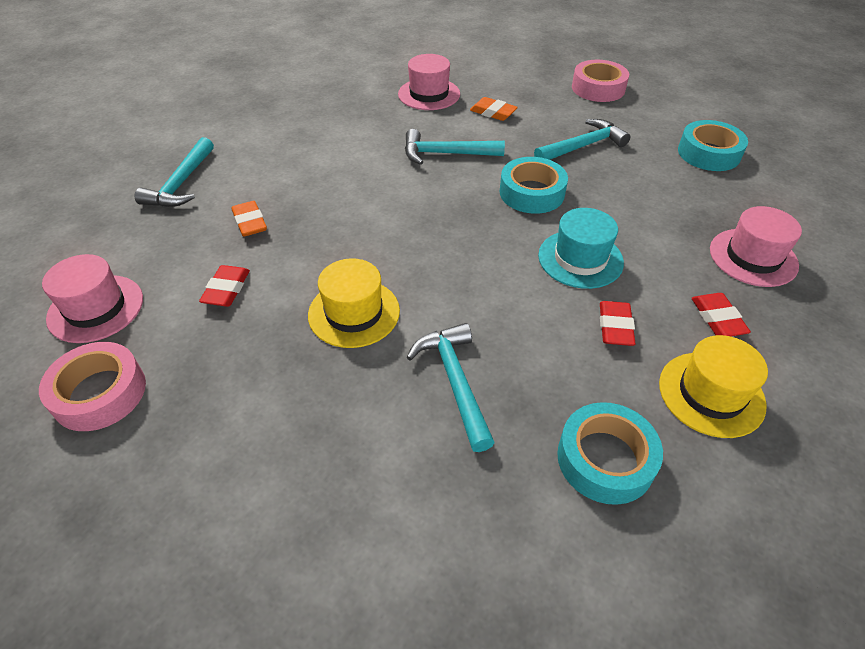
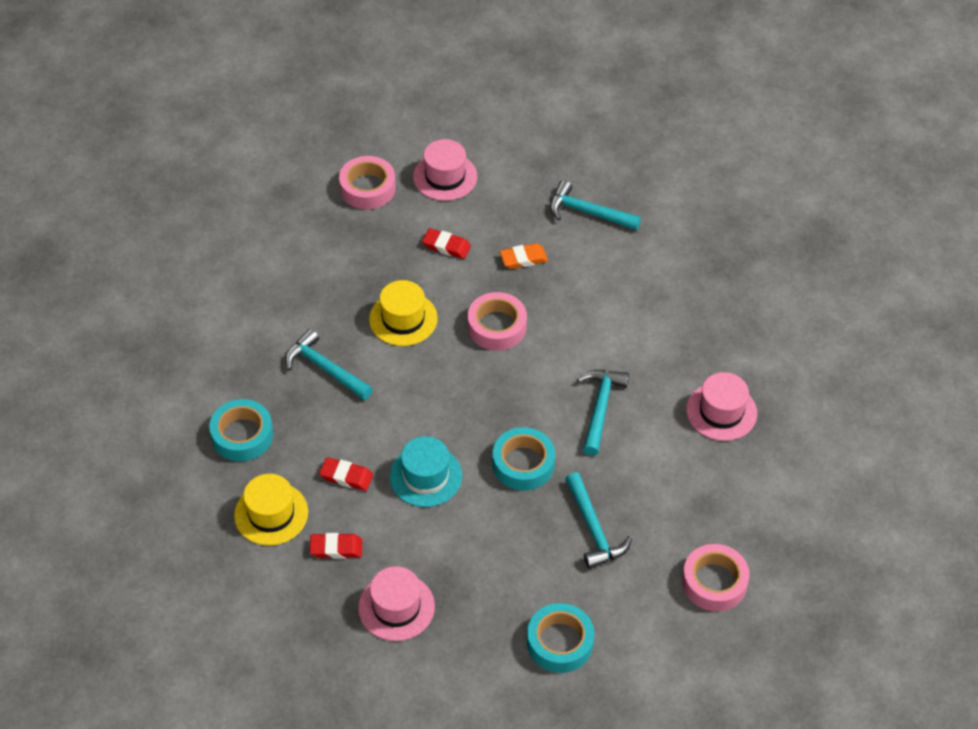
camera: 100 degrees right, 5 degrees up
(354, 231) = (497, 326): none -> pink tape
(455, 381) = (325, 368): turquoise hammer -> turquoise hammer turned 135 degrees counterclockwise
(493, 112) = (673, 463): orange eraser -> none

